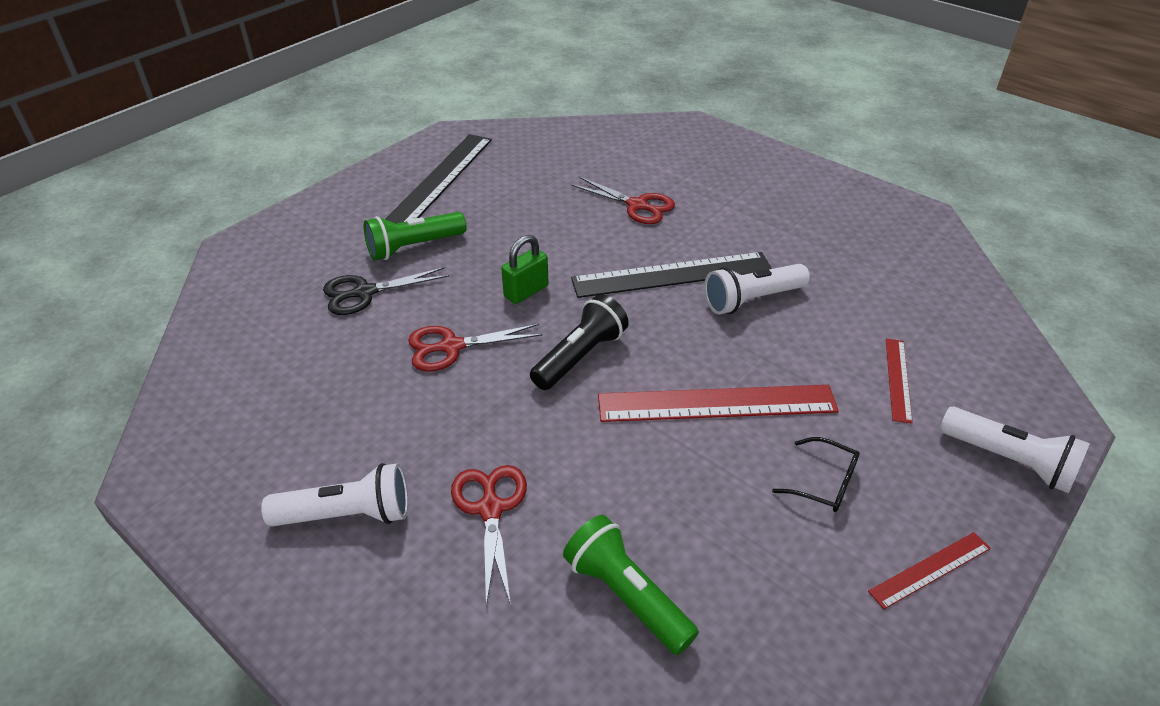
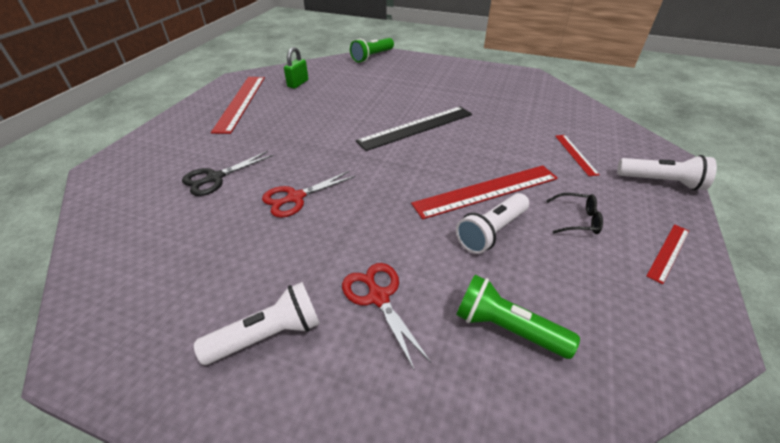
camera: 20 degrees left, 0 degrees up
(414, 247) = (239, 144): green flashlight -> green flashlight (372, 57)
(441, 178) = (240, 103): black ruler -> red ruler
(526, 291) = (330, 154): green padlock -> green padlock (298, 83)
(580, 356) = (386, 184): black flashlight -> none
(637, 205) = (374, 96): red scissors -> none
(752, 300) = (470, 131): white flashlight -> white flashlight (491, 232)

